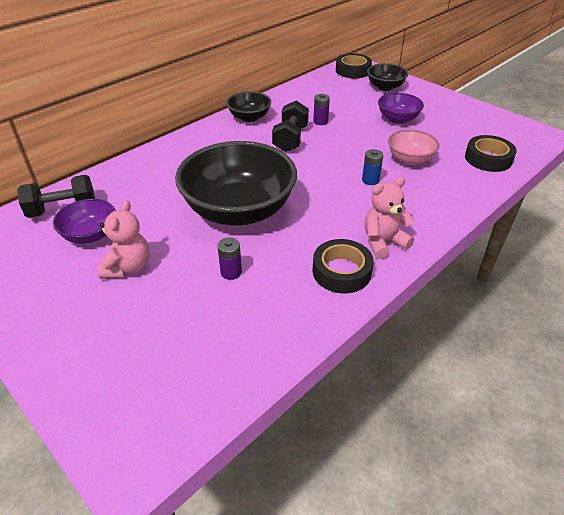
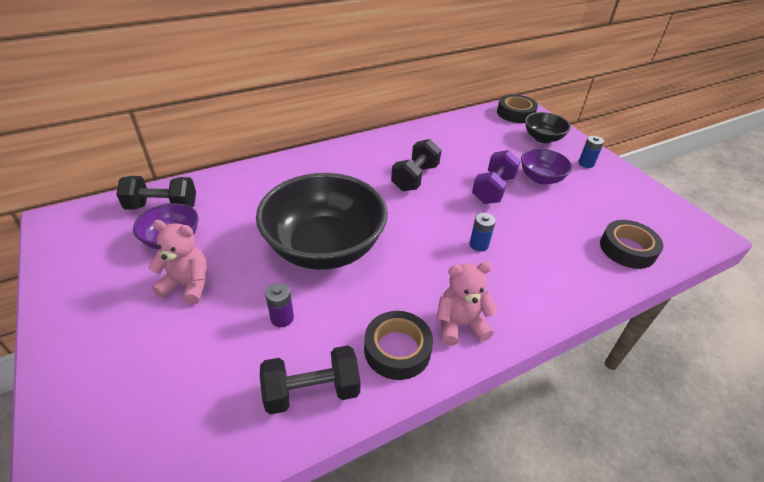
camera: 15 degrees right, 0 degrees up
(128, 267) = (187, 285): pink teddy bear -> pink teddy bear turned 105 degrees counterclockwise
(249, 117) = (384, 145): black bowl -> none
(287, 318) = (312, 392): none -> black dumbbell
(320, 121) = (455, 164): purple battery -> none
(362, 135) = (493, 189): none -> purple dumbbell
(410, 159) = (534, 229): pink bowl -> none
(429, 101) = (586, 163): none -> blue battery

